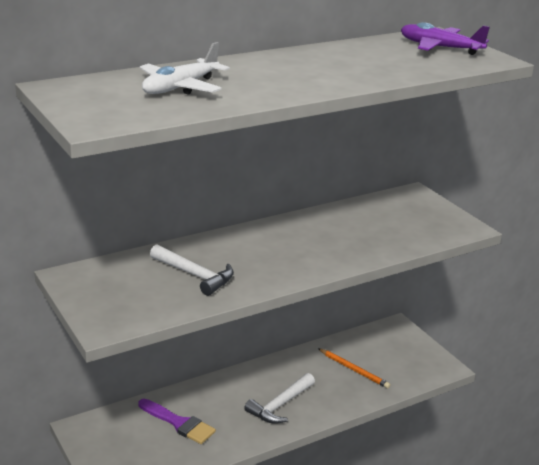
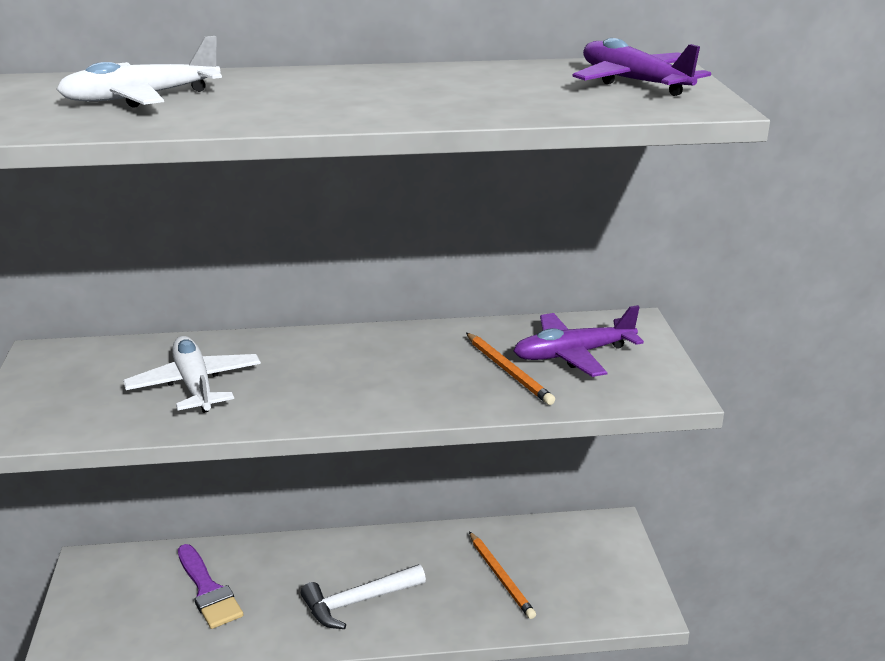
camera: 25 degrees right, 0 degrees up
(195, 275) = (195, 385): white hammer -> white plane
(372, 232) = (508, 371): none -> orange pencil
(399, 217) = (573, 354): none -> purple plane

